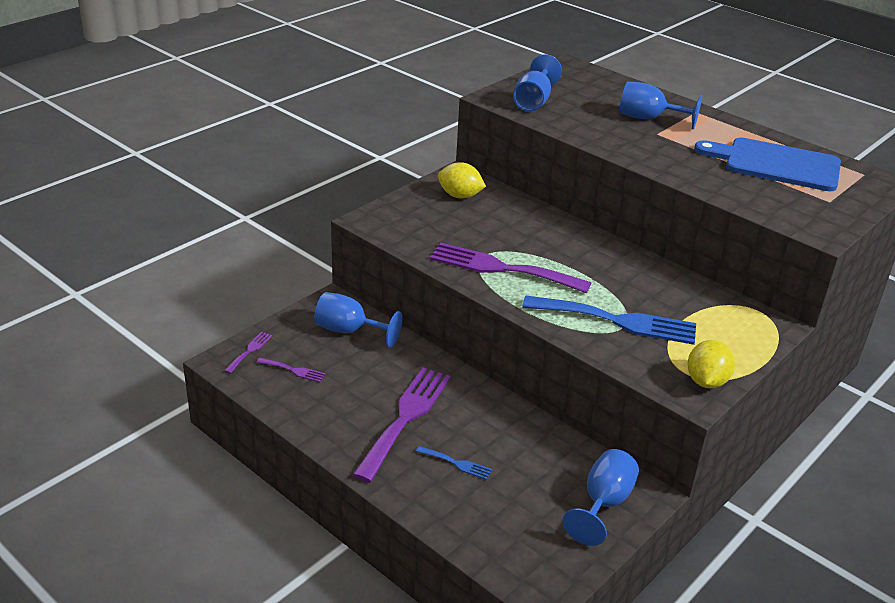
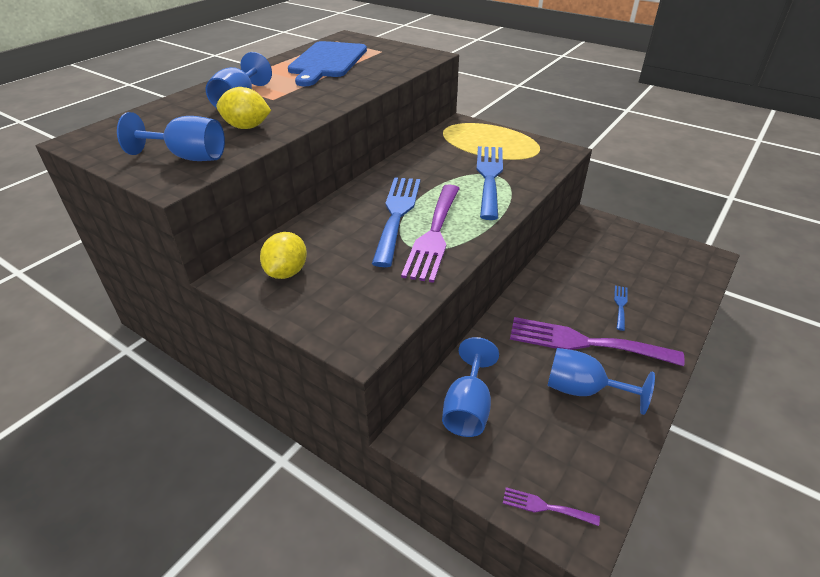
camera: 95 degrees left, 5 degrees up
(294, 370) = (560, 448): purple fork -> none
(541, 252) = (397, 214): none -> blue fork
(603, 503) = (611, 234): blue goblet -> blue goblet (583, 390)
(706, 381) = (542, 146): yellow lemon -> yellow lemon (247, 127)

